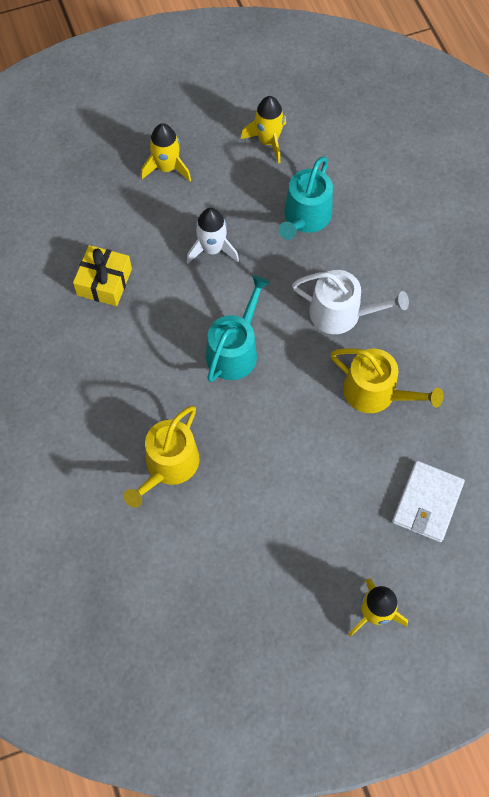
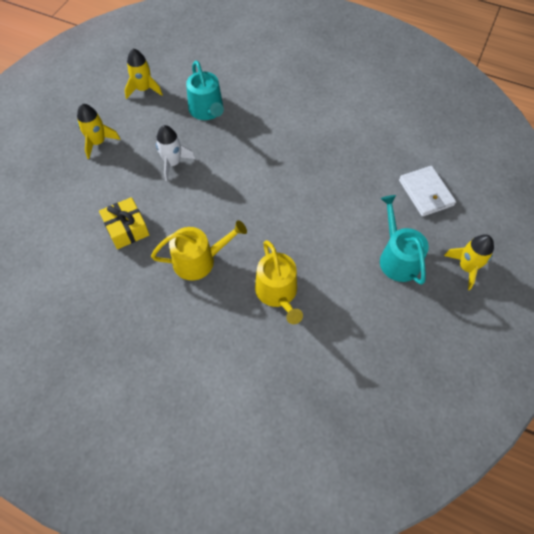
camera: 45 degrees left, 5 degrees down
(235, 350) = (245, 202): turquoise watering can -> turquoise watering can (397, 258)
(342, 313) = (280, 140): white watering can -> none
(376, 393) = (341, 163): yellow watering can -> yellow watering can (199, 260)

